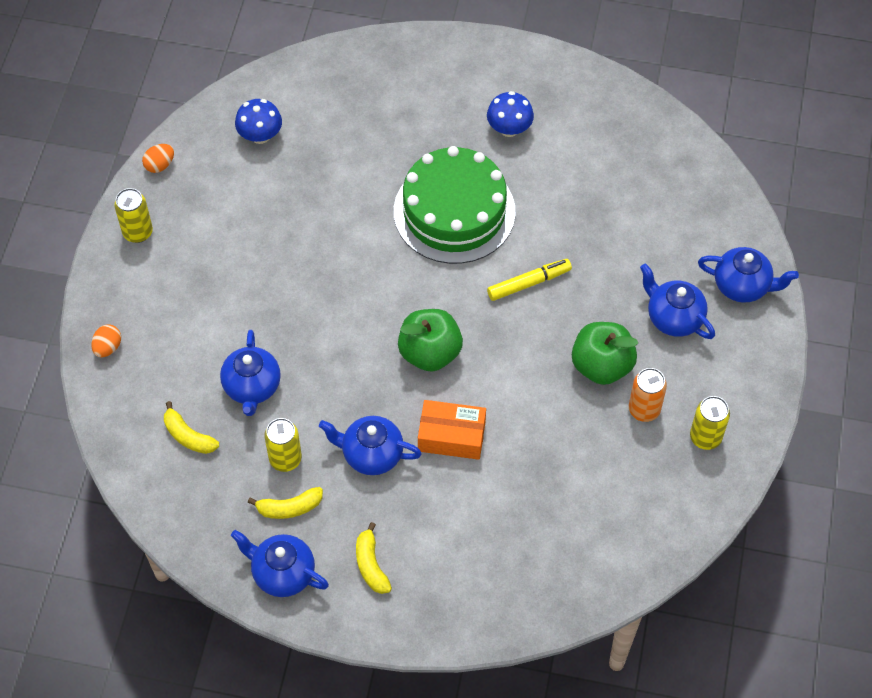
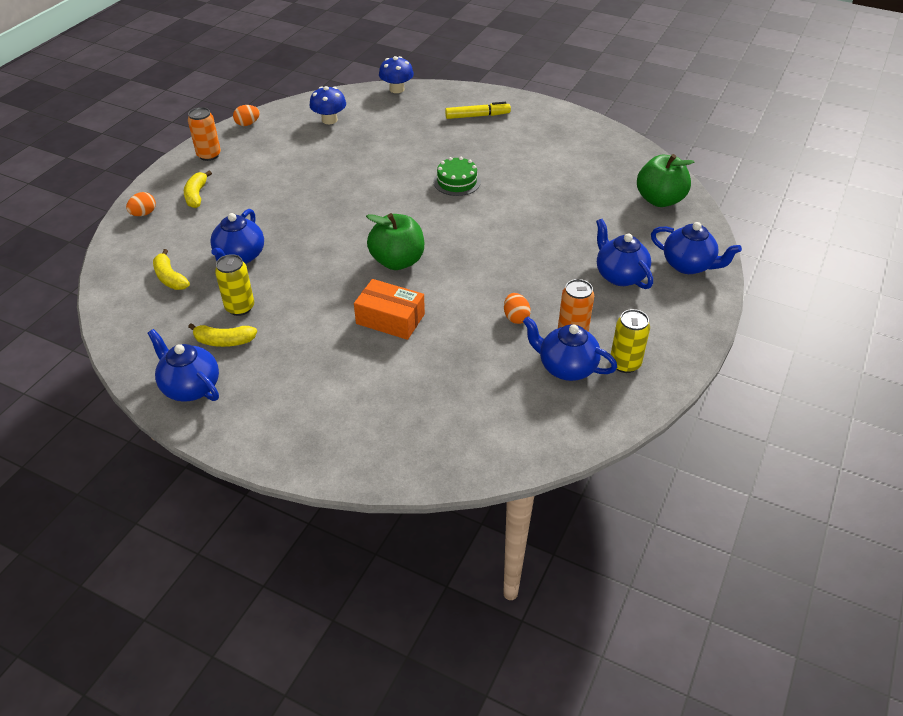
camera: 15 degrees right, 15 degrees down
(138, 232) = (209, 155): yellow can -> orange can
(371, 454) = (314, 318): blue teapot -> blue teapot (566, 367)
(371, 565) = (272, 397): yellow banana -> yellow banana (196, 195)
(454, 211) = (457, 182): green cake -> green cake, size x0.47
(509, 128) = (520, 144): blue mushroom -> blue mushroom (397, 89)
(528, 283) = (500, 233): yellow marker -> yellow marker (477, 116)
(581, 403) = (516, 317): none -> orange egg
(601, 365) = (544, 296): green apple -> green apple (659, 200)

